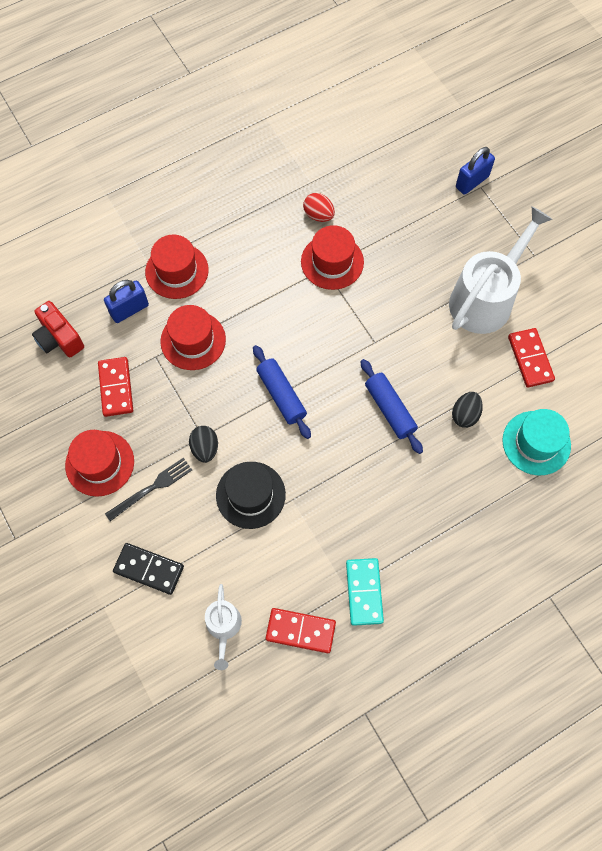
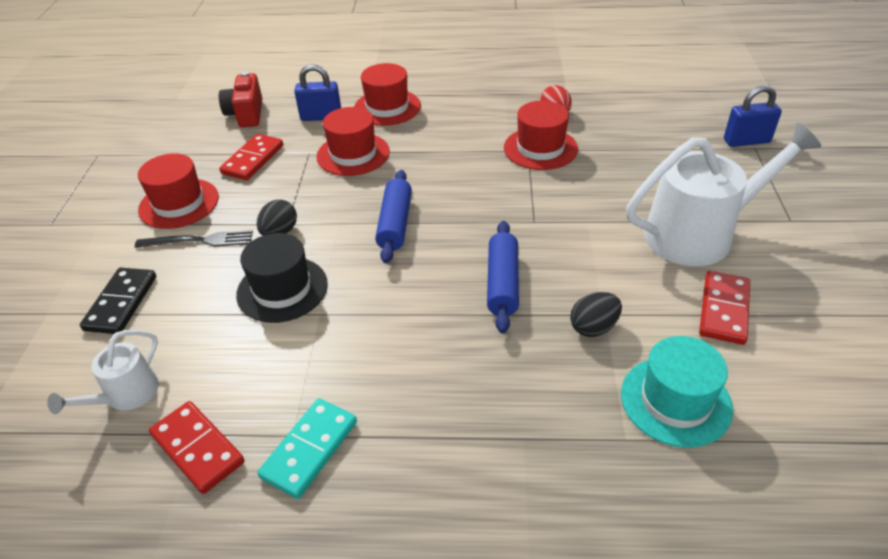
camera: 35 degrees right, 25 degrees down
(149, 569) = (121, 303): black domino -> black domino turned 45 degrees clockwise

